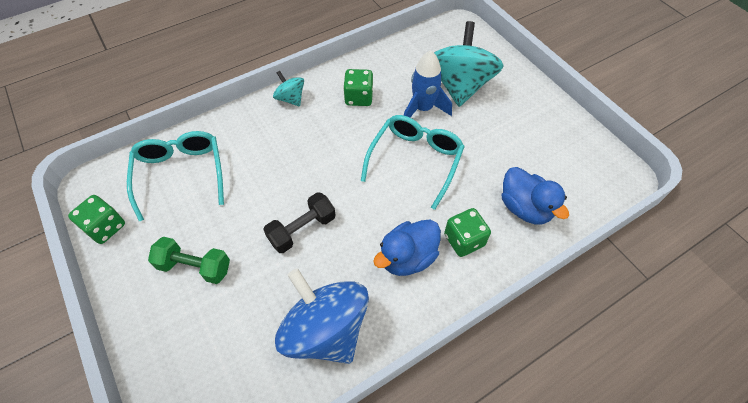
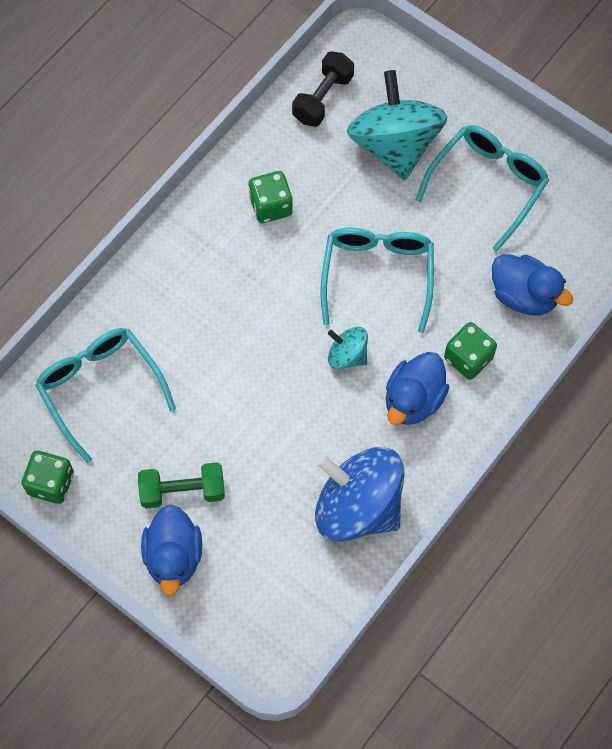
camera: 20 degrees left, 10 degrees up
(157, 317) = (174, 557): none -> blue duck
(290, 98) = (182, 236): turquoise spinning top -> turquoise spinning top (347, 355)
(302, 229) = (282, 407): black dumbbell -> black dumbbell (323, 98)
(423, 109) = (360, 197): blue rocket -> none
(519, 126) = (488, 185): none -> turquoise glasses

